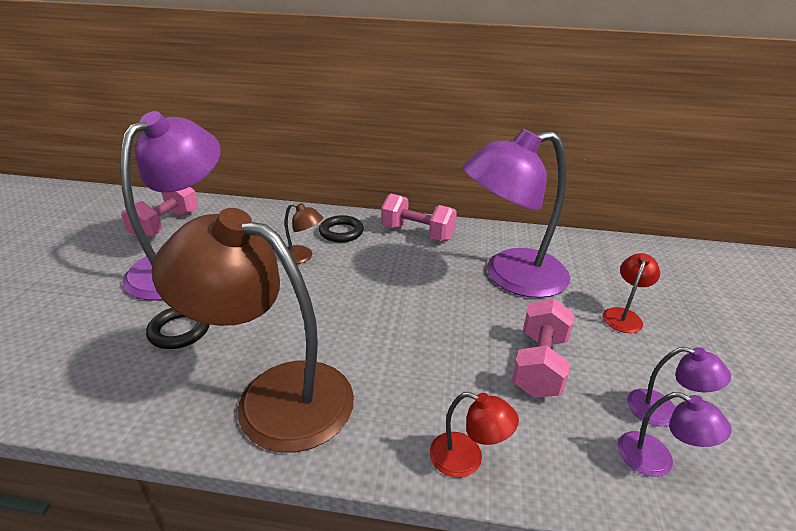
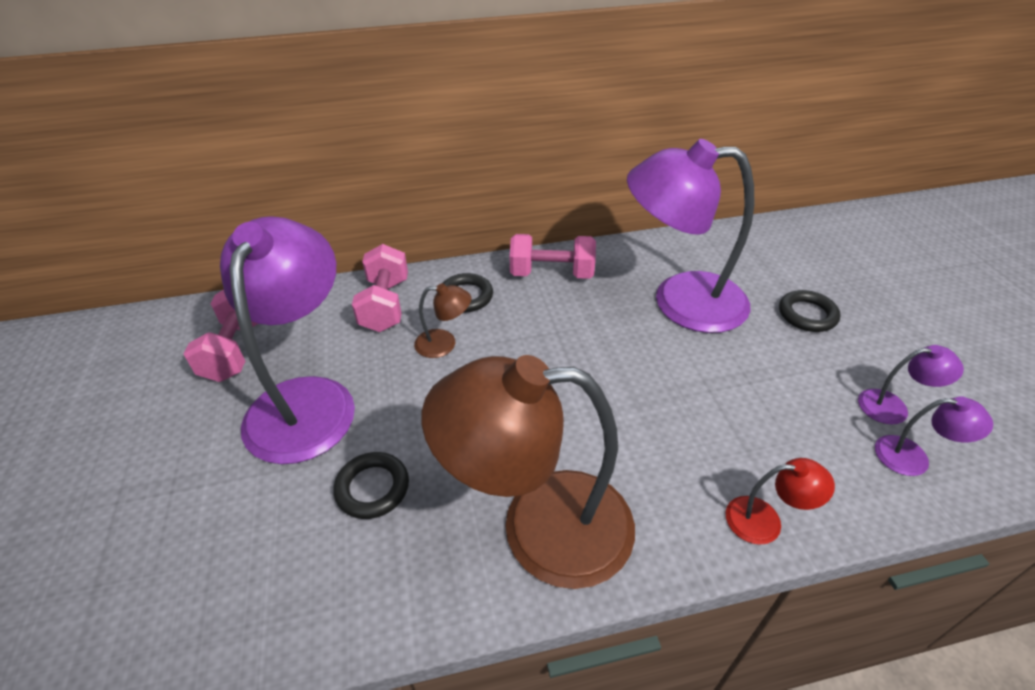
camera: 20 degrees left, 10 degrees up
(510, 276) = (680, 301): purple lamp -> purple lamp turned 45 degrees clockwise
(539, 365) = (766, 396): pink dumbbell -> pink dumbbell (385, 305)
(623, 315) = (807, 315): red lamp -> black ring

